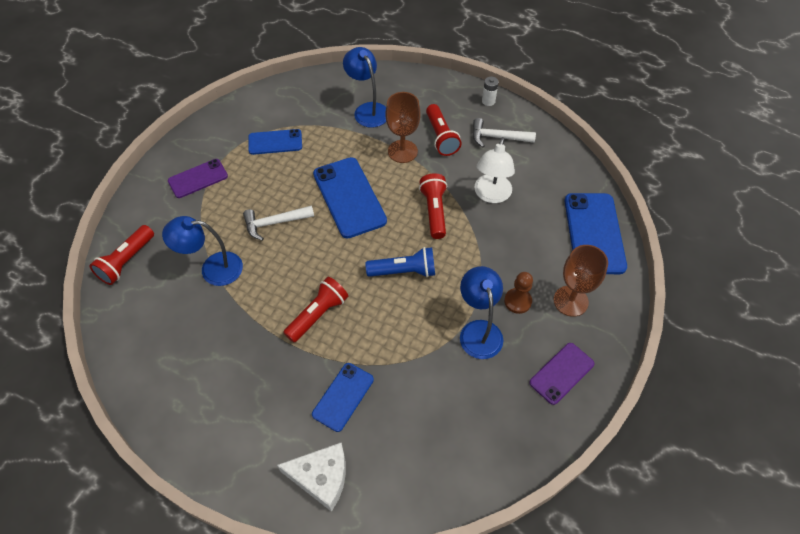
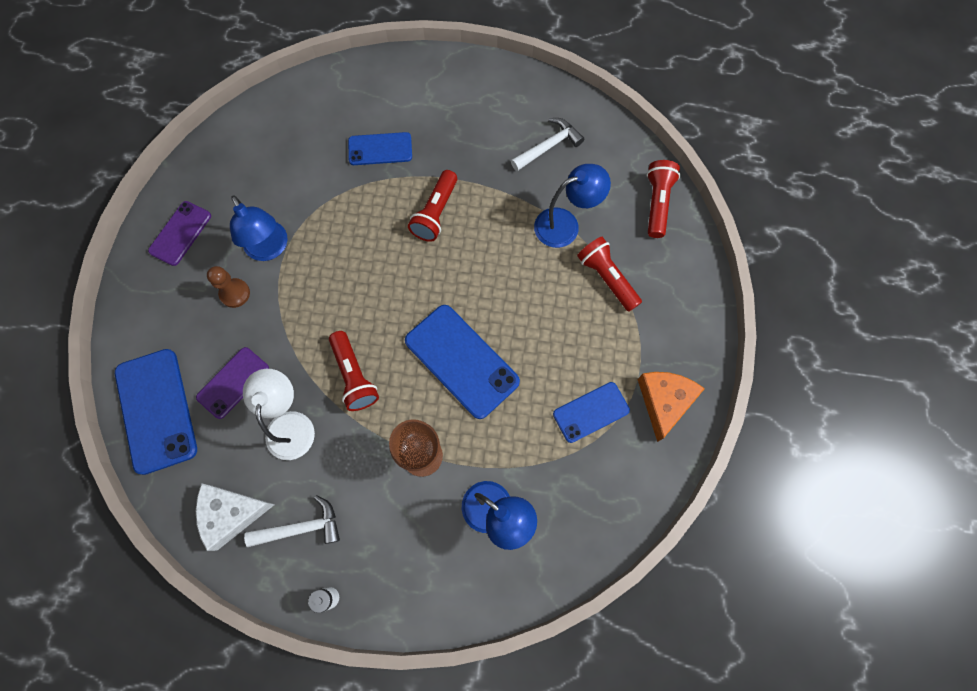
camera: 160 degrees right, 15 degrees up
(198, 178) = (651, 325): purple phone -> purple phone (233, 382)
(222, 134) = (664, 401): none -> orange cheese
(275, 223) = (530, 298): white hammer -> white hammer (548, 146)
(321, 477) = (373, 86): white cheese -> white cheese (231, 513)
(343, 397) = (380, 149): blue phone -> blue phone turned 75 degrees clockwise
(404, 271) = (365, 288): blue flashlight -> none
(441, 137) = (379, 499): red flashlight -> red flashlight (607, 278)
(570, 301) = (177, 312): brown goblet -> none

